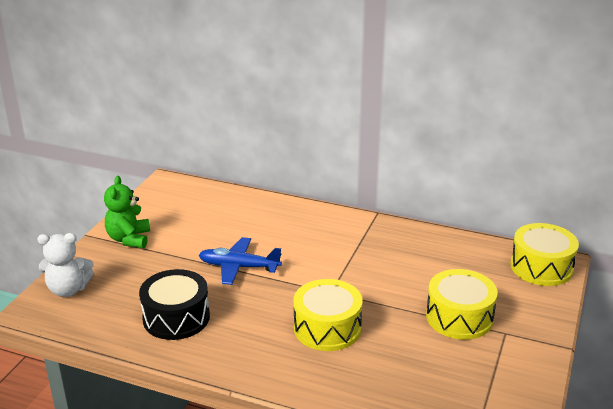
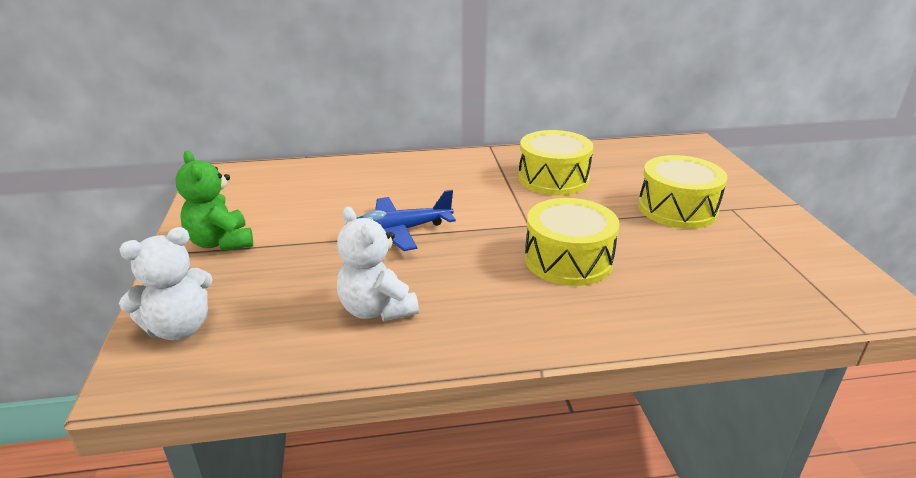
camera: 30 degrees left, 0 degrees up
(176, 317) = (376, 309): black drum -> white teddy bear
(541, 267) = (686, 150): yellow drum -> yellow drum (553, 178)

